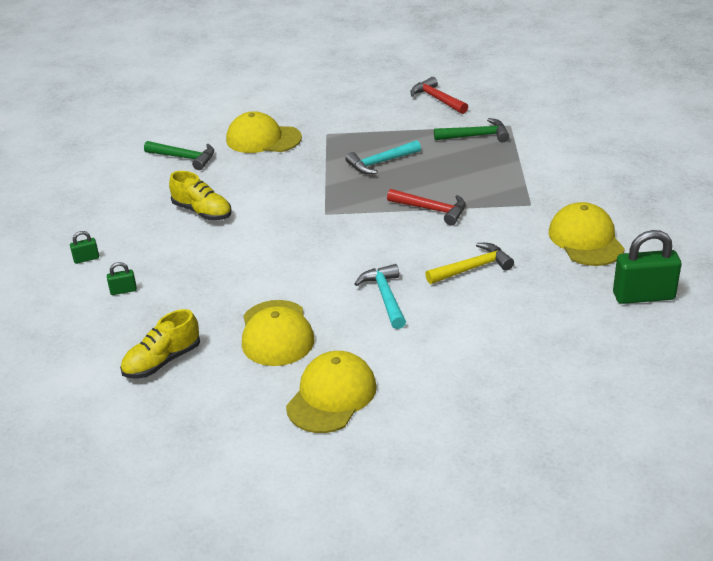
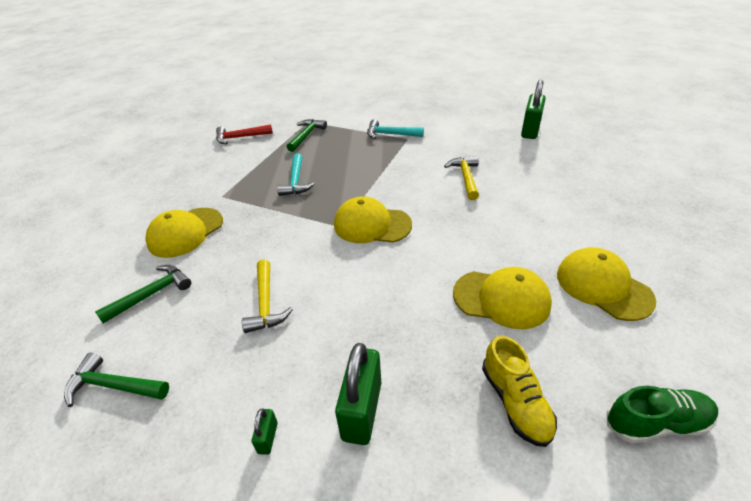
camera: 65 degrees left, 5 degrees up
(99, 183) = (113, 386): none -> green hammer
(123, 291) = (362, 410): green padlock -> green padlock, size x2.17
(174, 439) = (656, 423): none -> green shoe
(202, 212) = (266, 303): yellow shoe -> yellow hammer
(385, 297) = (479, 224): turquoise hammer -> turquoise hammer (390, 134)
(432, 210) = (381, 175): red hammer -> none
(586, 239) = (461, 132): yellow cap -> yellow cap (372, 225)

